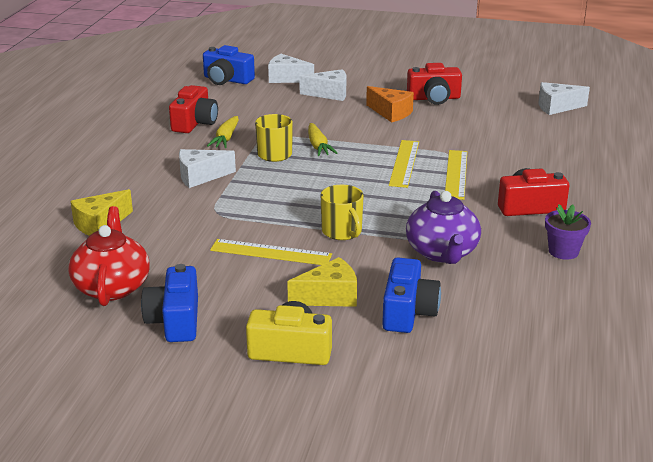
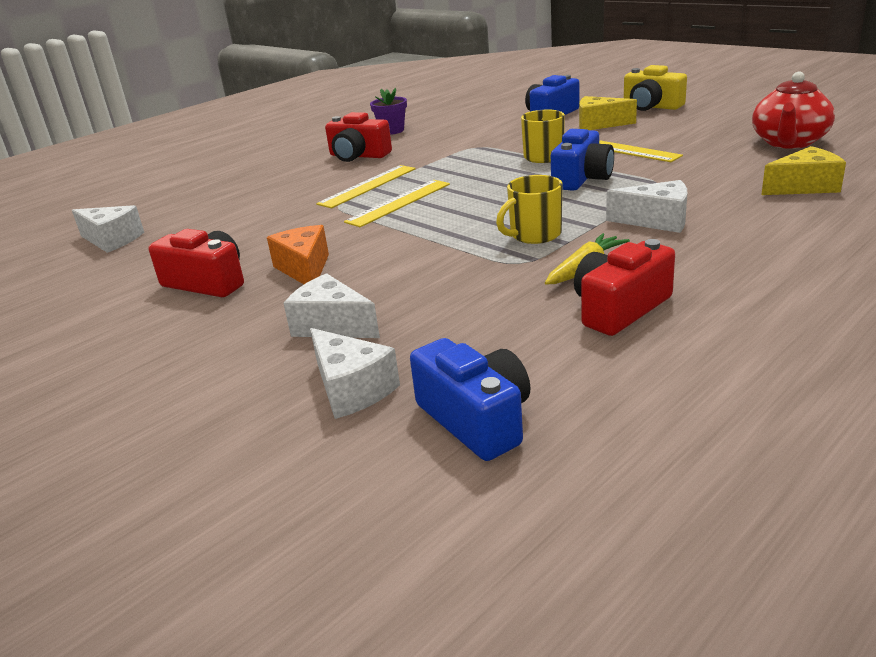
camera: 145 degrees left, 0 degrees up
(175, 320) = (733, 122): blue camera -> blue camera (581, 178)
(318, 146) = (467, 236): yellow carrot -> none
(442, 253) = (479, 137): purple teapot -> none

